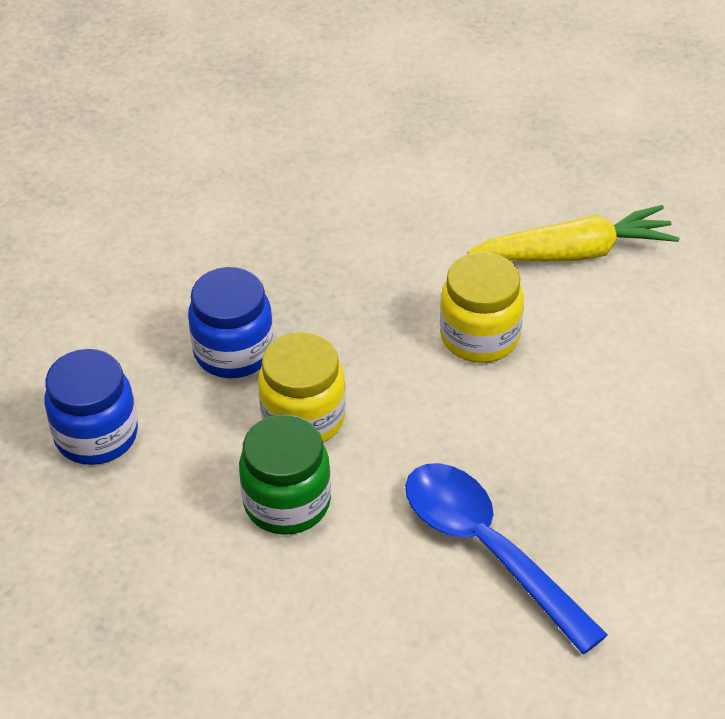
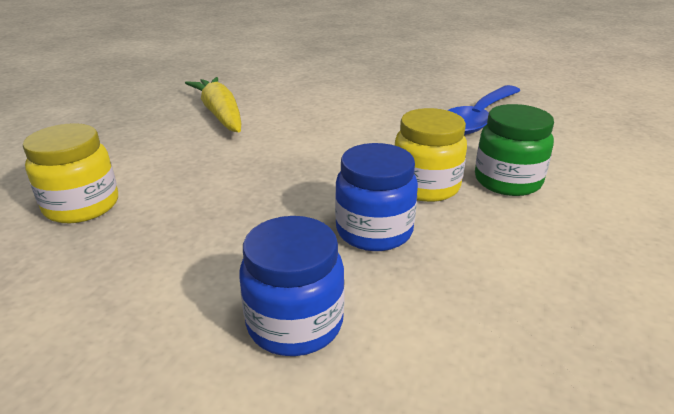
camera: 105 degrees left, 15 degrees down
(96, 435) = (530, 294): blue jar -> blue jar (295, 323)
(479, 337) = (310, 134): yellow jar -> yellow jar (82, 206)

